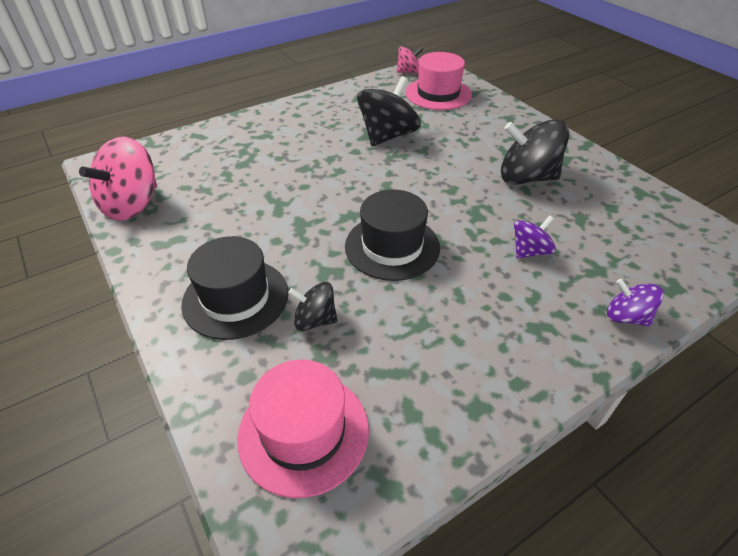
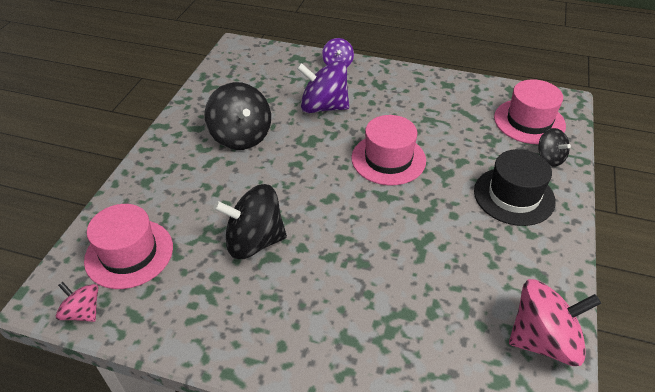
camera: 130 degrees left, 0 degrees up
(315, 320) = (479, 155): black spinning top -> black spinning top (549, 158)
(392, 246) = (388, 159): black hat -> pink hat
(530, 251) = (324, 107): purple spinning top -> purple spinning top, size x1.82

